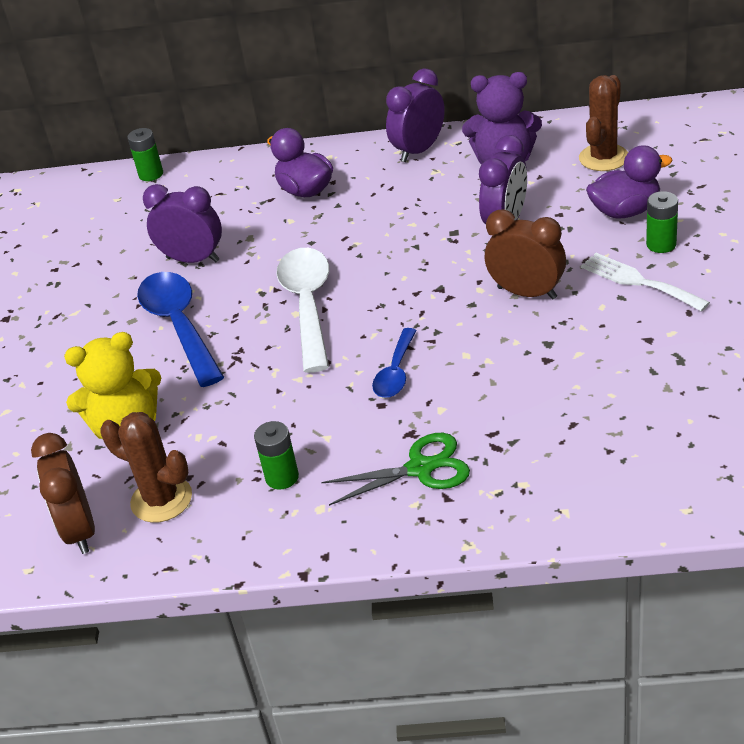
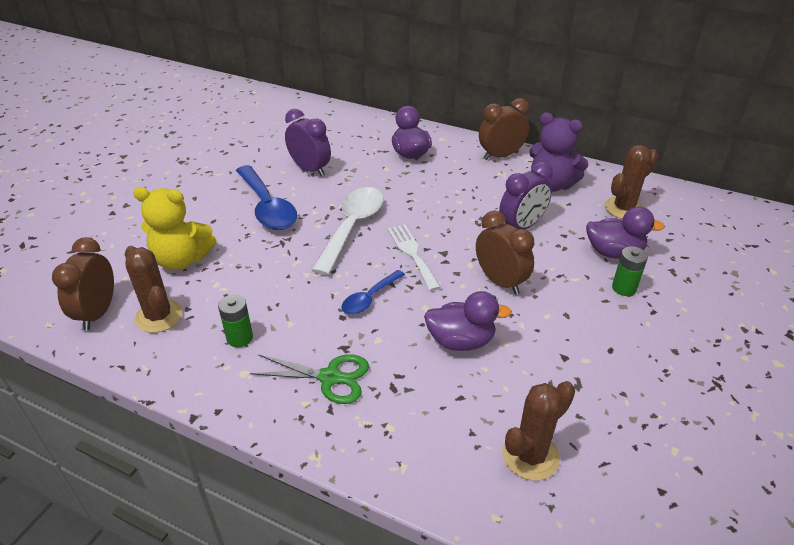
camera: 20 degrees right, 0 degrees up
(151, 174) = (330, 110): green battery -> none
(179, 325) = (267, 207): blue spoon -> blue spoon turned 150 degrees clockwise
(419, 150) = (500, 156): purple clock -> brown clock
(531, 371) = (461, 341): none -> purple duck
(638, 281) = (587, 308): white fork -> white fork (412, 254)
(680, 443) = (530, 456): none -> brown cactus

